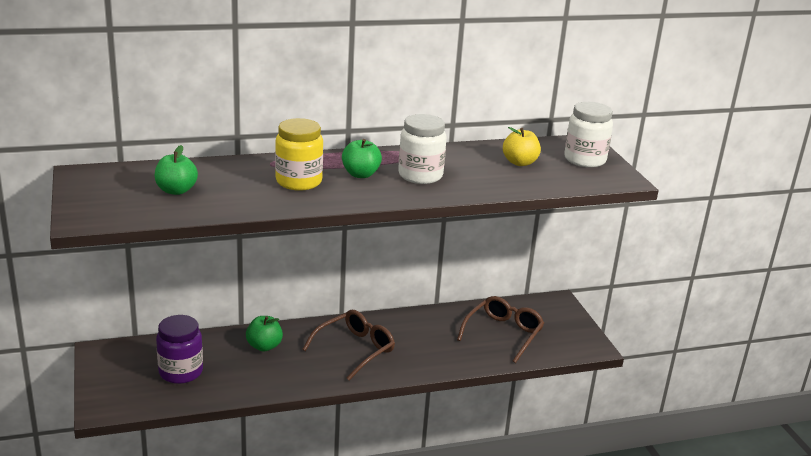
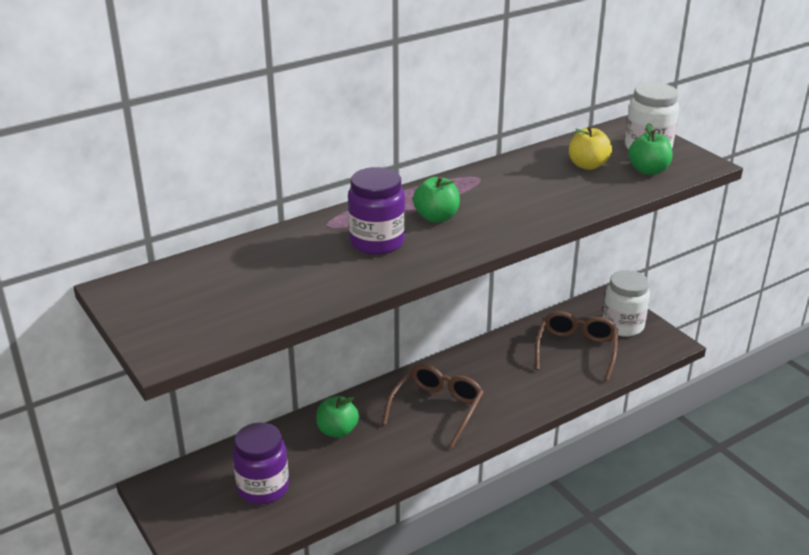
camera: 15 degrees left, 5 degrees up
(176, 190) = (247, 286): green apple -> green apple (648, 170)
(298, 182) = (377, 242): yellow jar -> purple jar
(420, 175) = (500, 204): white jar -> white jar (622, 326)

